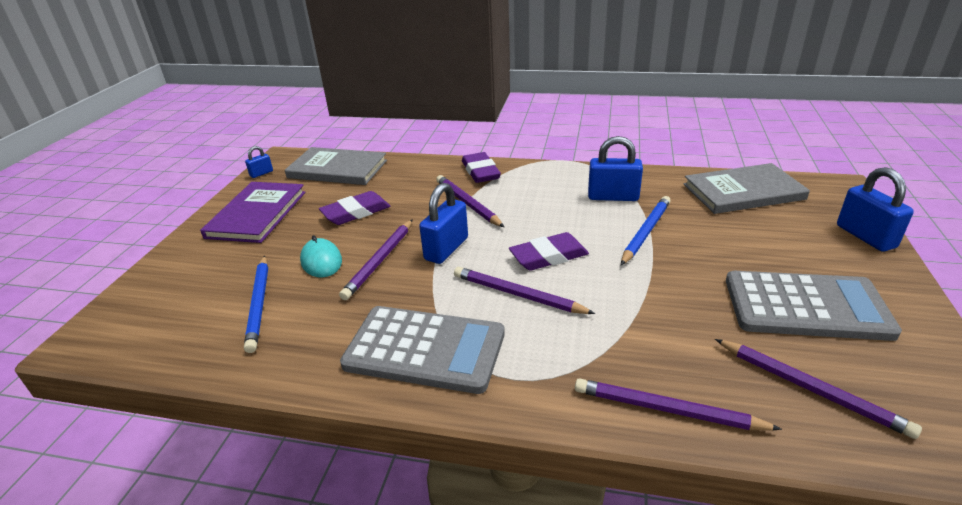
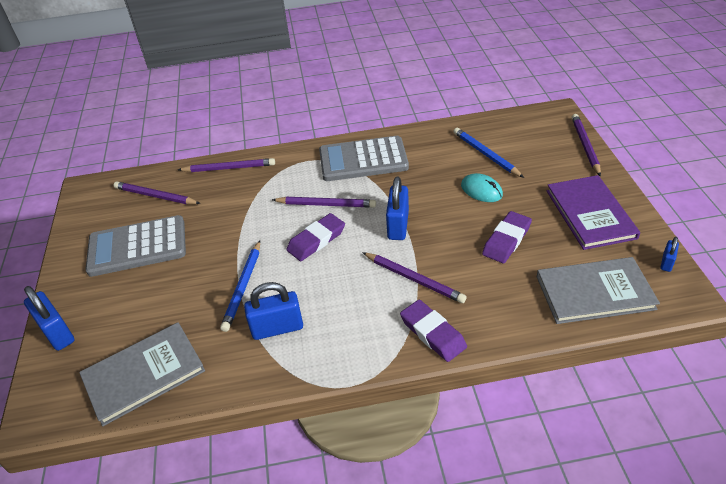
camera: 160 degrees right, 10 degrees up
(380, 261) = (439, 202): purple pencil -> purple pencil (585, 146)

